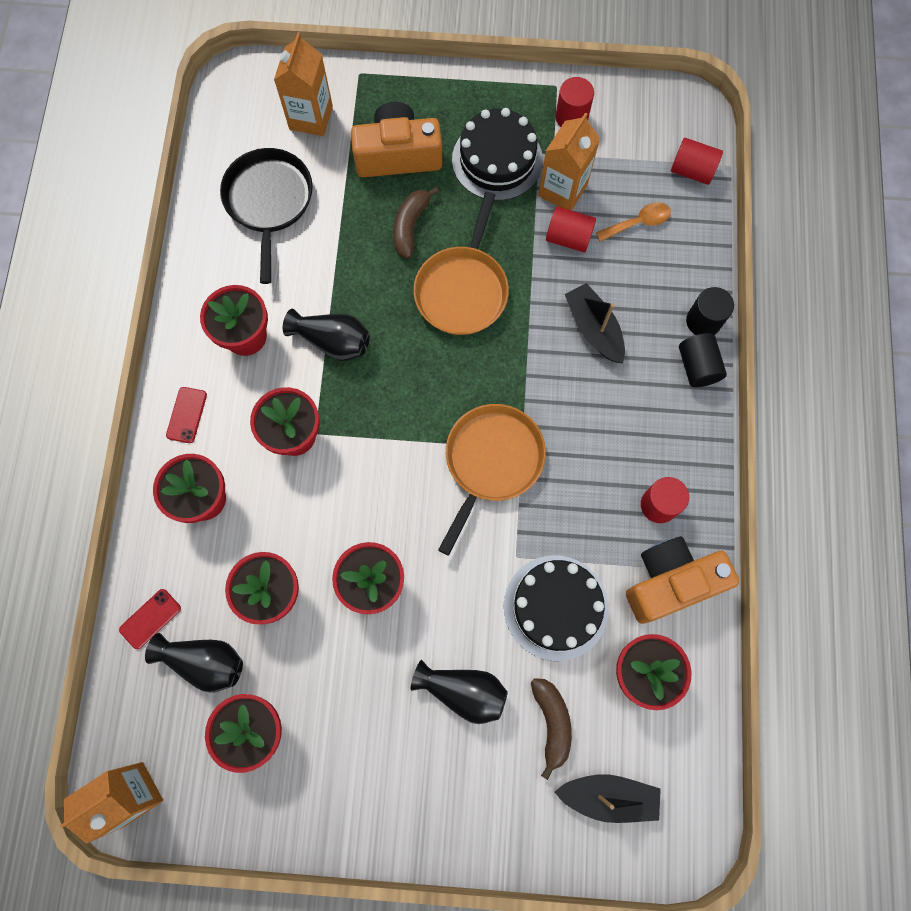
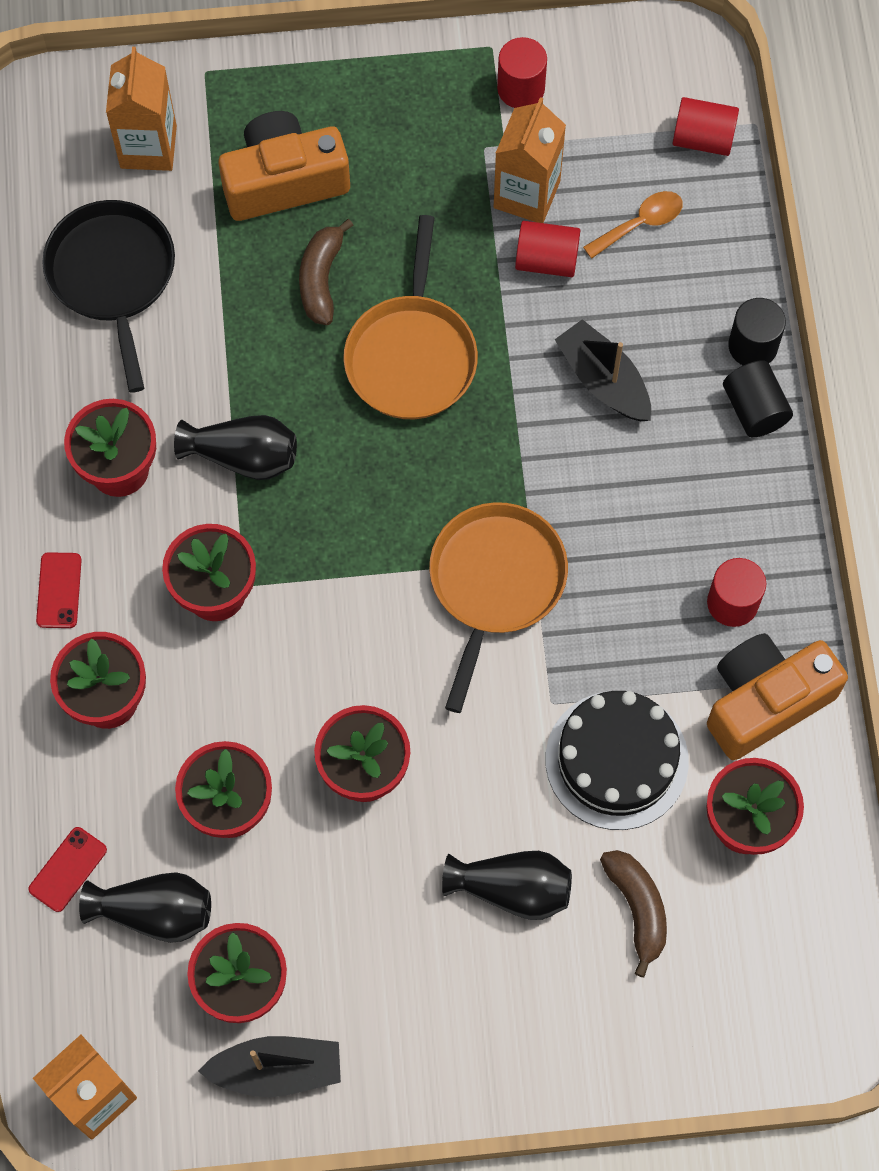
camera: 10 degrees left, 5 degrees down
(497, 160) = (426, 166): black cake -> none
(608, 796) = (728, 987): black boat -> black boat (277, 1070)

